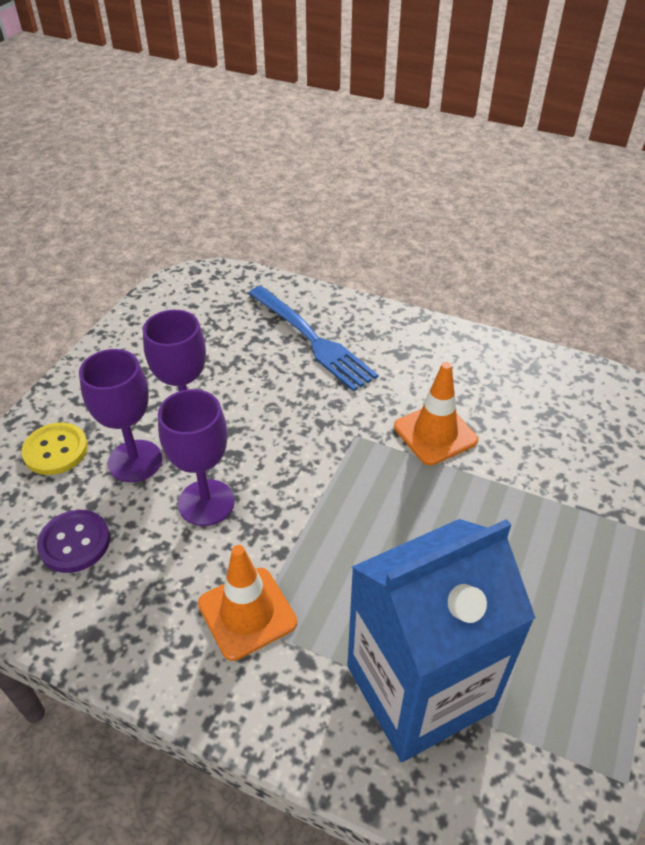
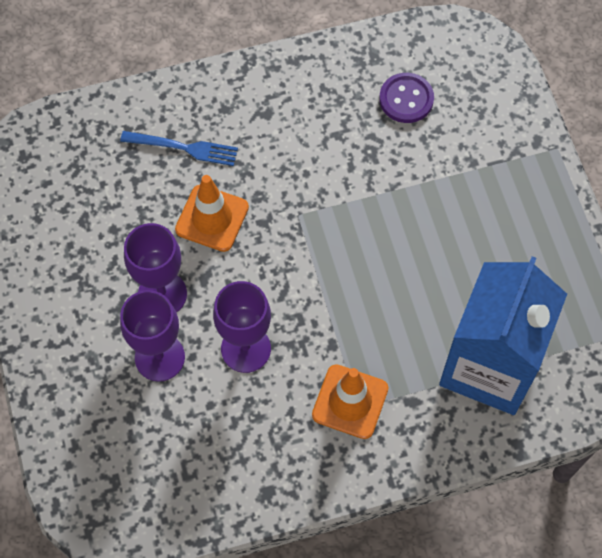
camera: 40 degrees left, 20 degrees up
(55, 450) = (89, 395): yellow button -> none
(75, 542) = (187, 447): purple button -> purple button (406, 99)
(313, 340) = (185, 148): blue fork -> blue fork, size x0.64
(435, 433) = (352, 171): orange traffic cone -> orange traffic cone (212, 218)

